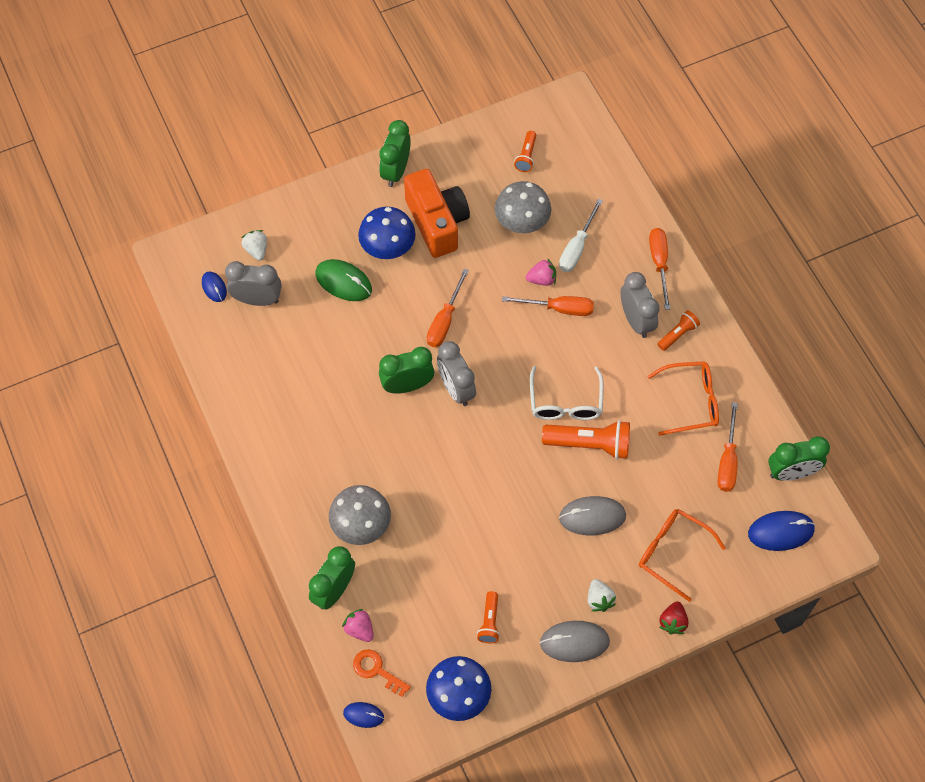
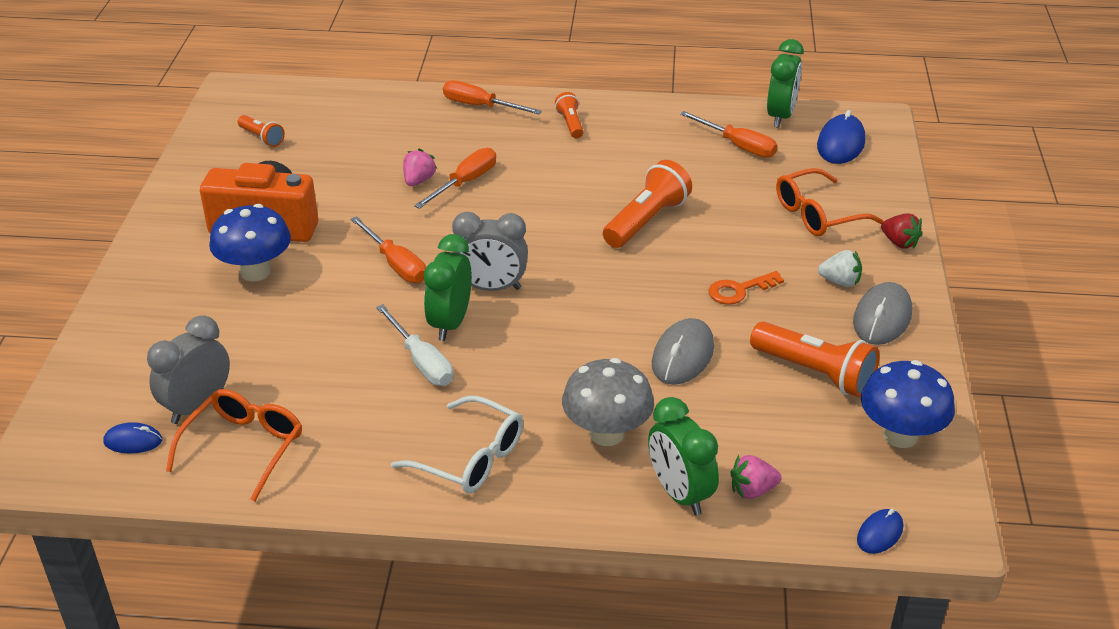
camera: 60 degrees left, 25 degrees down
(256, 250) = (127, 380): white strawberry -> none
(343, 282) = (258, 323): green mouse -> none
(376, 670) = (821, 496): orange key -> orange key (739, 290)
(396, 171) = (164, 229): green clock -> none
(489, 622) = (815, 373): orange flashlight -> orange flashlight, size x1.81
(522, 223) = (337, 169): grey mushroom -> none
(565, 402) = (581, 218): white glasses -> white glasses (470, 458)
(577, 247) = (406, 146): white screwdriver -> white screwdriver (421, 361)
(592, 517) = (735, 250): grey mouse -> grey mouse (682, 356)
(636, 321) = (530, 142): grey clock -> none
(690, 402) = (653, 143): orange glasses -> orange glasses (243, 448)

